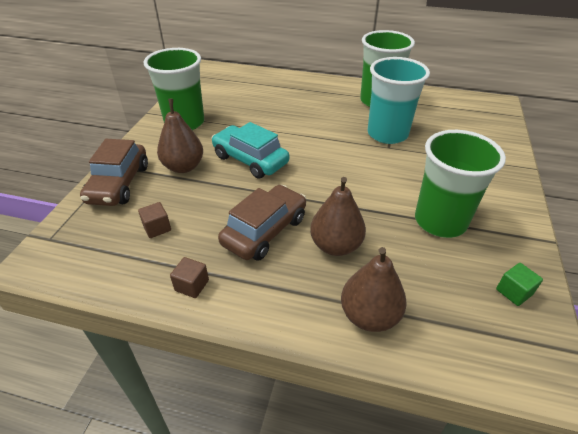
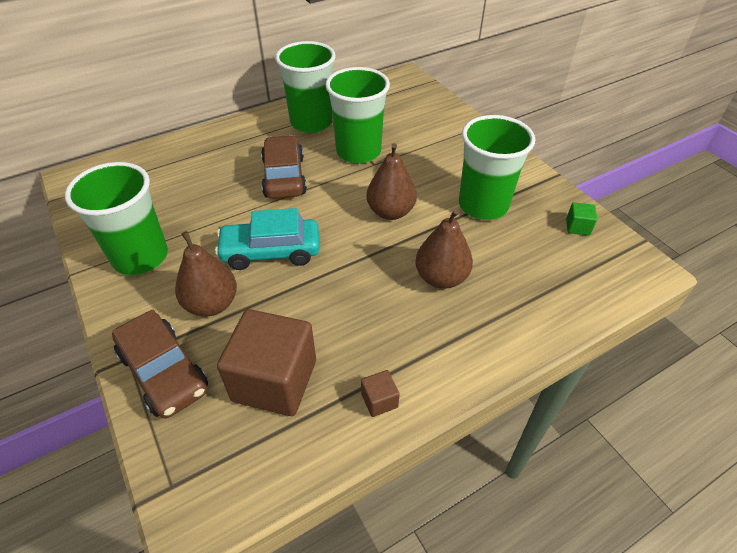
camera: 45 degrees left, 5 degrees up
(157, 228) = (274, 380): brown cube -> brown cube, size x2.38
(265, 231) = (374, 307): brown car -> brown car (284, 177)
(369, 316) = (525, 312): brown pear -> brown pear (390, 212)
(387, 134) = (358, 152): turquoise cup -> green cup

